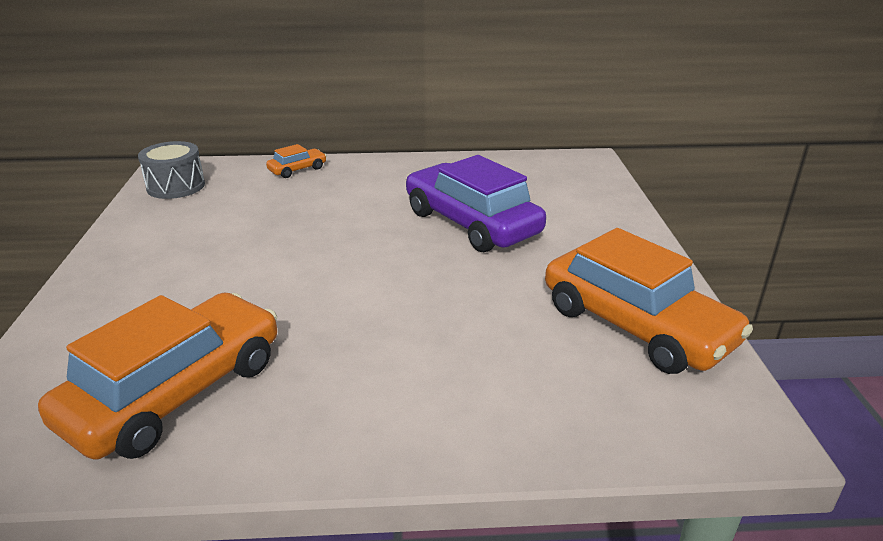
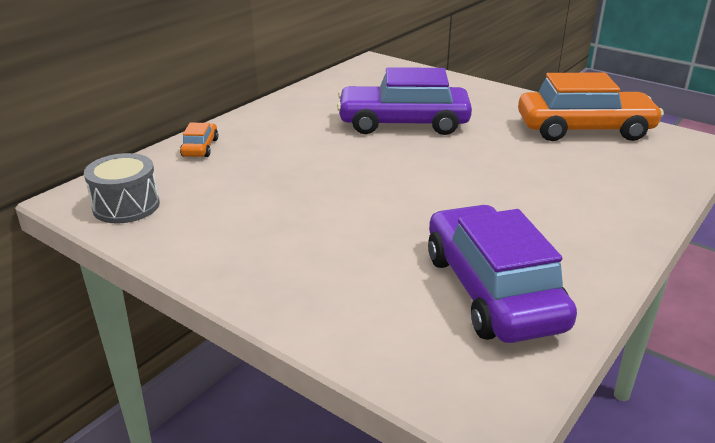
camera: 50 degrees left, 0 degrees up
(176, 392) = (492, 290): orange car -> purple car

